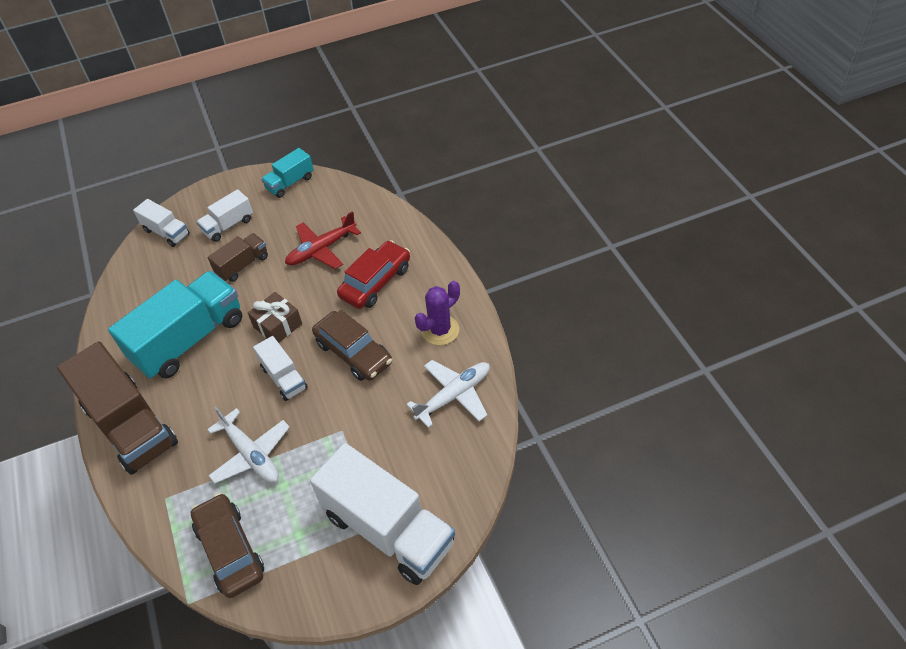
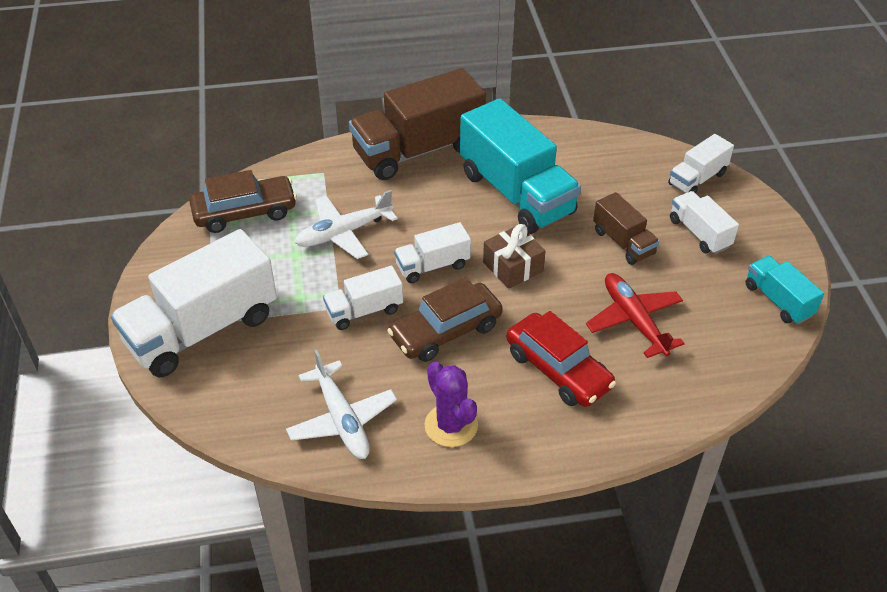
camera: 100 degrees right, 5 degrees down
(342, 412) = (364, 311): none -> white truck

